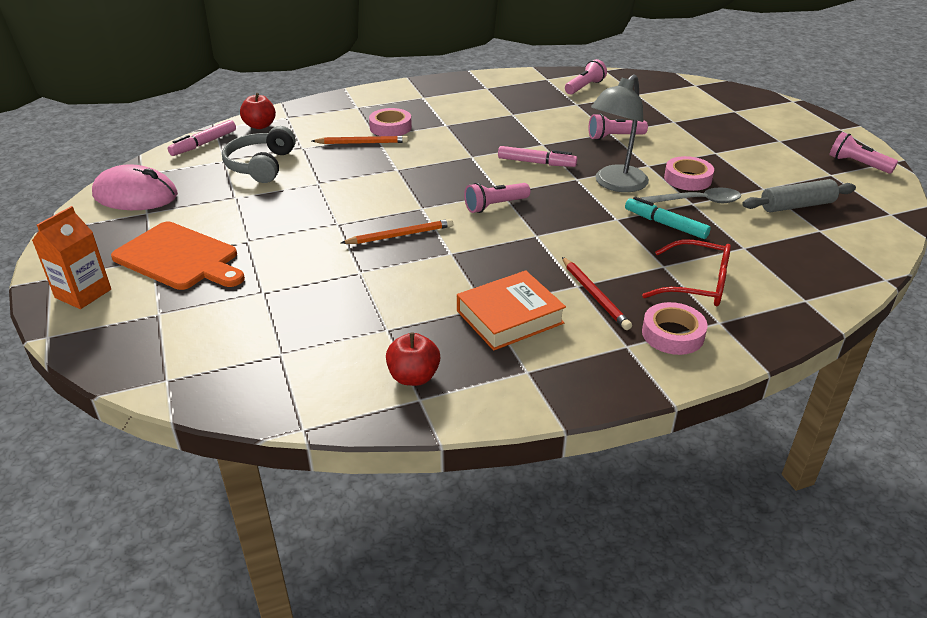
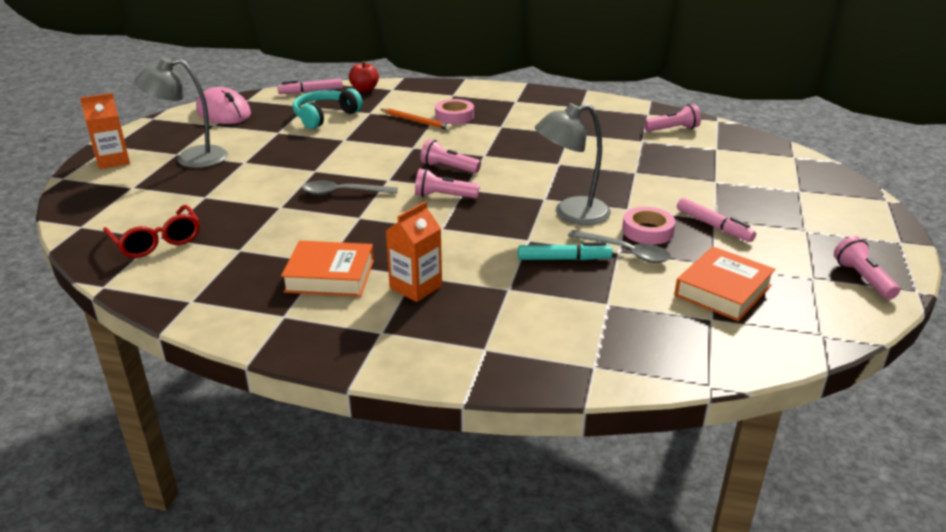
camera: 35 degrees right, 5 degrees down
(179, 258) = (191, 158): orange cutting board -> grey lamp
(261, 165) = (325, 116): grey headphones -> turquoise headphones
(400, 235) = (343, 193): orange pencil -> grey spoon
(413, 377) = (208, 286): red apple -> none
(536, 163) = (529, 176): pink marker -> pink marker (713, 226)
(594, 295) = (416, 287): red pencil -> orange carton
(614, 137) = (633, 177): pink flashlight -> pink flashlight (448, 168)
(665, 224) = (564, 259): turquoise marker -> turquoise marker turned 105 degrees clockwise
(672, 334) = (430, 340): pink tape -> none
(697, 284) = (513, 314): red glasses -> red glasses (157, 242)
(796, 206) = (723, 290): grey rolling pin -> orange book

